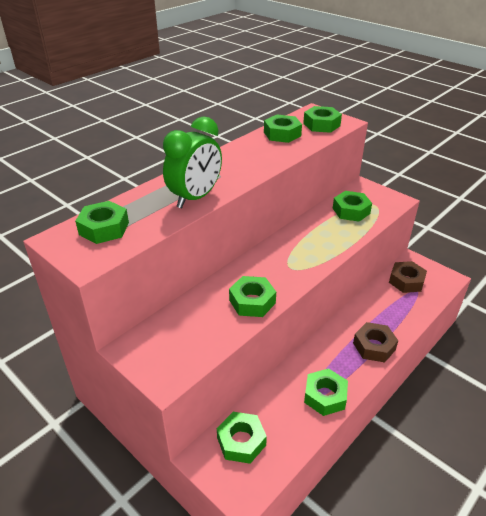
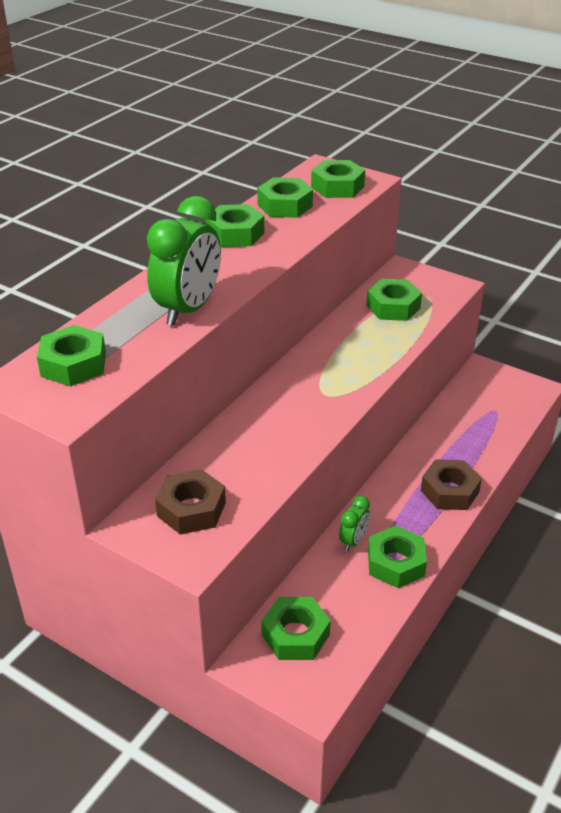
camera: 10 degrees left, 0 degrees up
(252, 301) = (284, 445): green nut -> green nut (235, 234)
(297, 374) = (353, 541): none -> green clock
(406, 281) = (479, 399): brown nut -> brown nut (191, 509)

